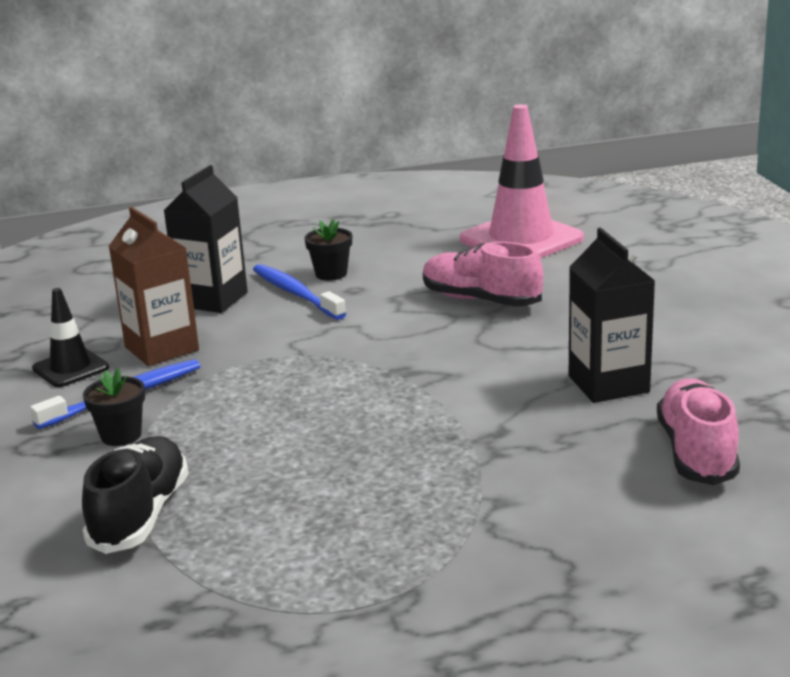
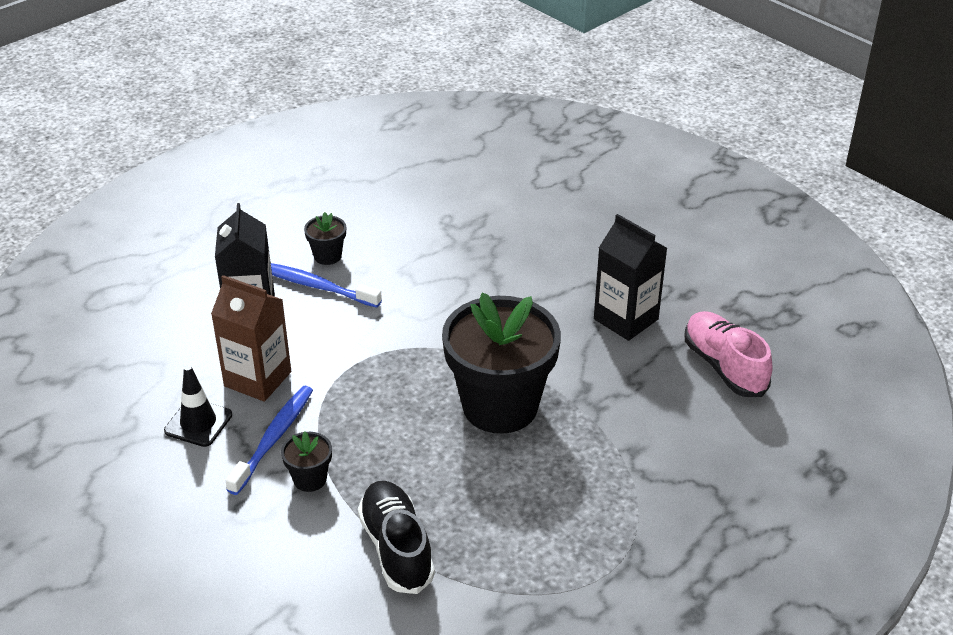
camera: 30 degrees left, 15 degrees up
(382, 425) = (500, 406): none -> black flower pot
(481, 300) = (472, 256): pink shoe -> none
(521, 239) = (451, 178): pink traffic cone -> none

